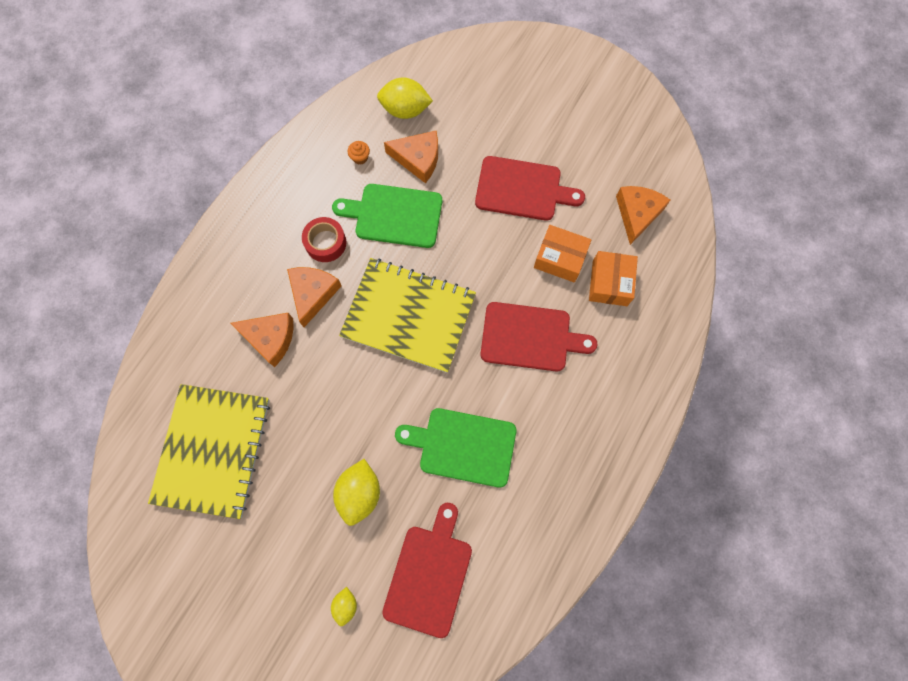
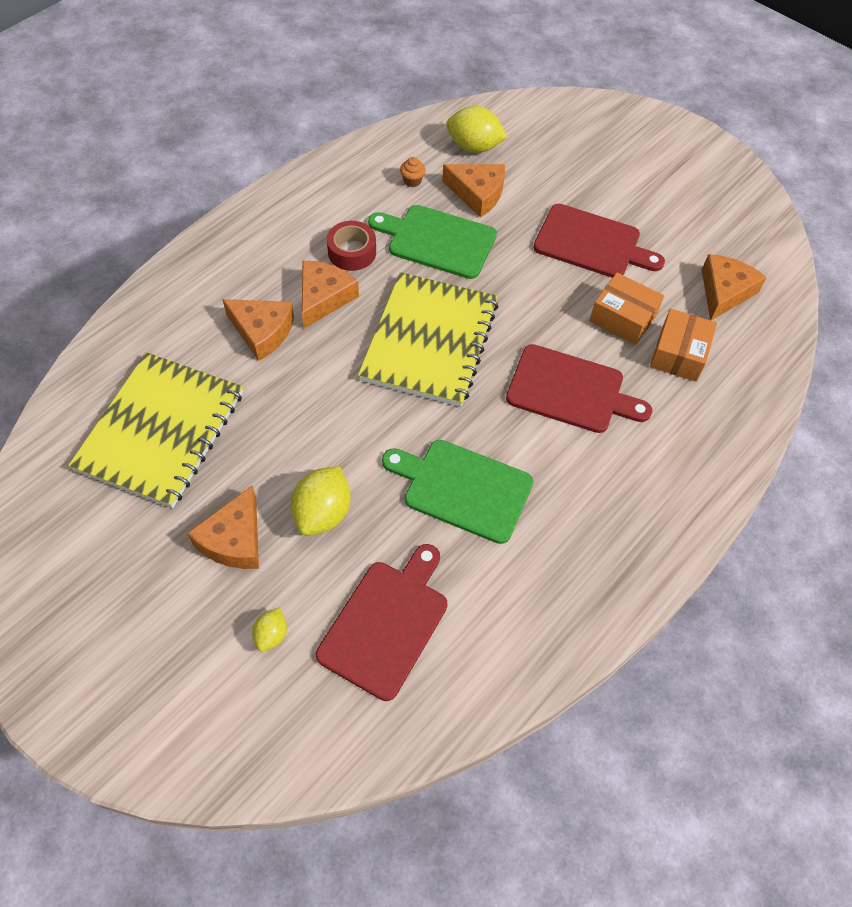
camera: 10 degrees right, 15 degrees down
(297, 532) = (234, 539): none -> orange cheese
(408, 316) = (429, 341): yellow notebook -> yellow notebook turned 75 degrees clockwise

